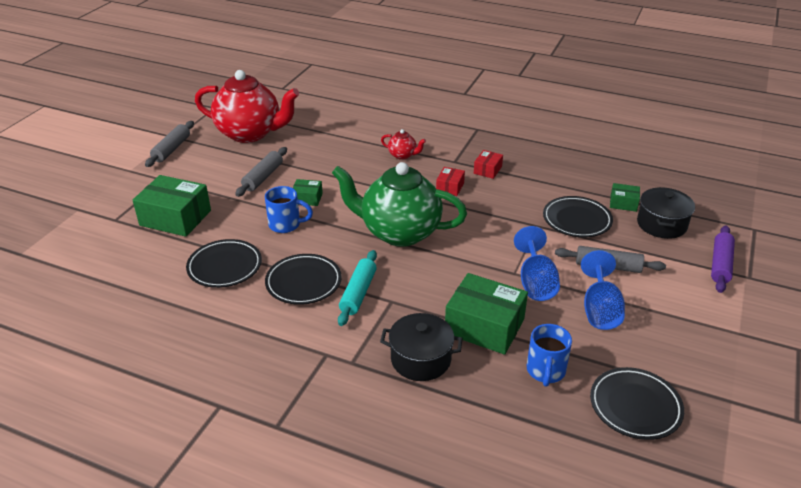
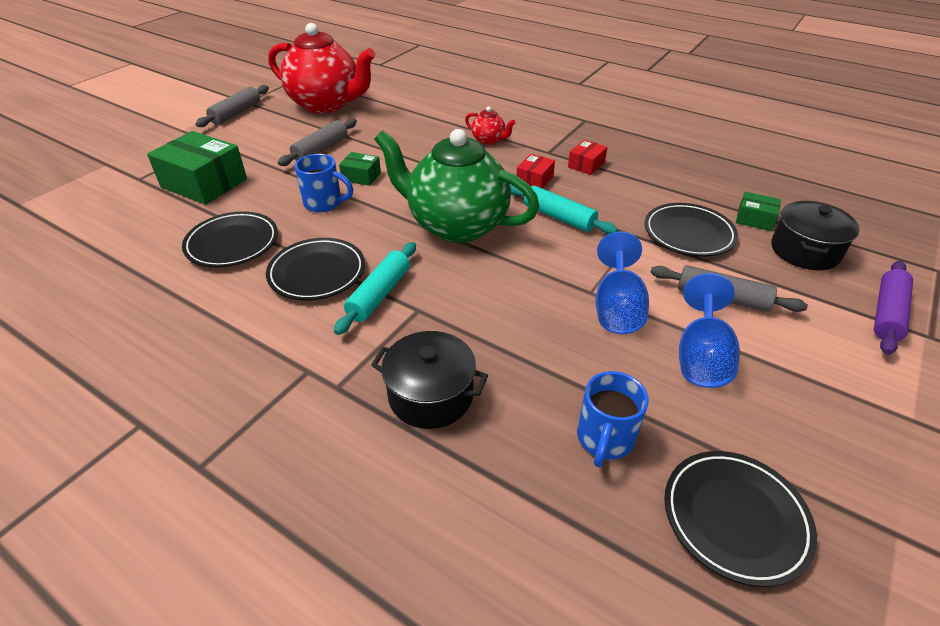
camera: 10 degrees right, 5 degrees up
(477, 217) = (559, 217): none -> turquoise rolling pin
(484, 326) = (532, 359): green box -> none

